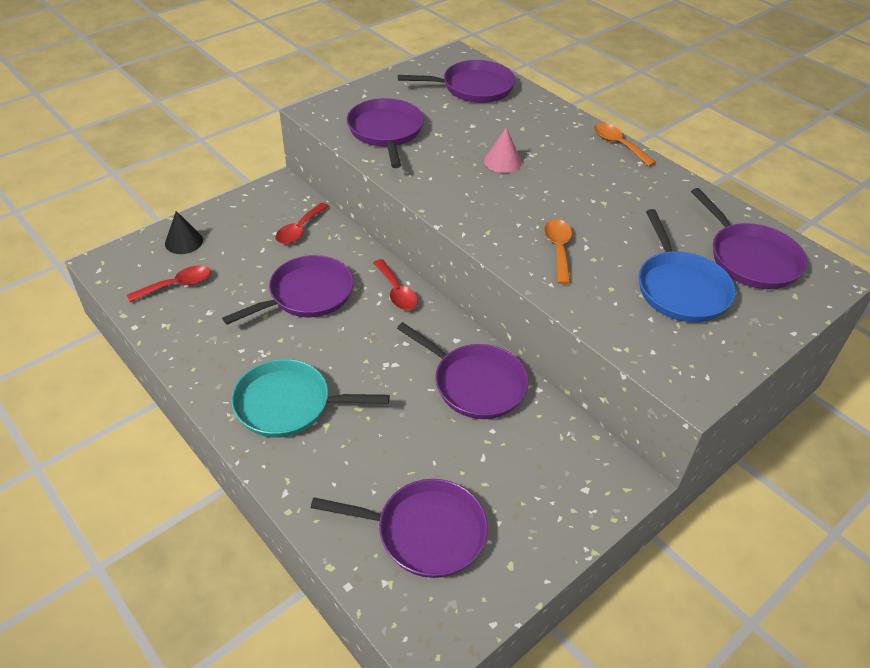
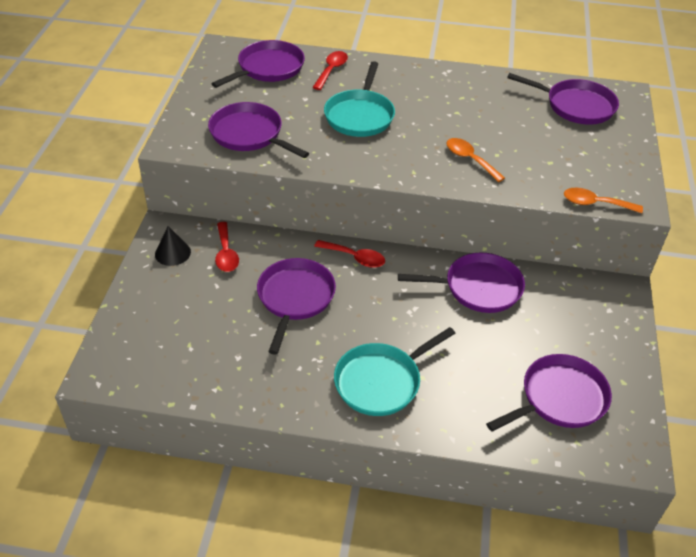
camera: 40 degrees left, 0 degrees up
(177, 285) = (184, 353): red spoon -> red spoon (331, 70)
(184, 241) = (143, 317): black cone -> black cone (172, 253)
(502, 161) = (360, 116): pink cone -> turquoise pan
(618, 144) = (416, 66): orange spoon -> orange spoon (595, 203)
(680, 288) = (564, 146): blue pan -> none

